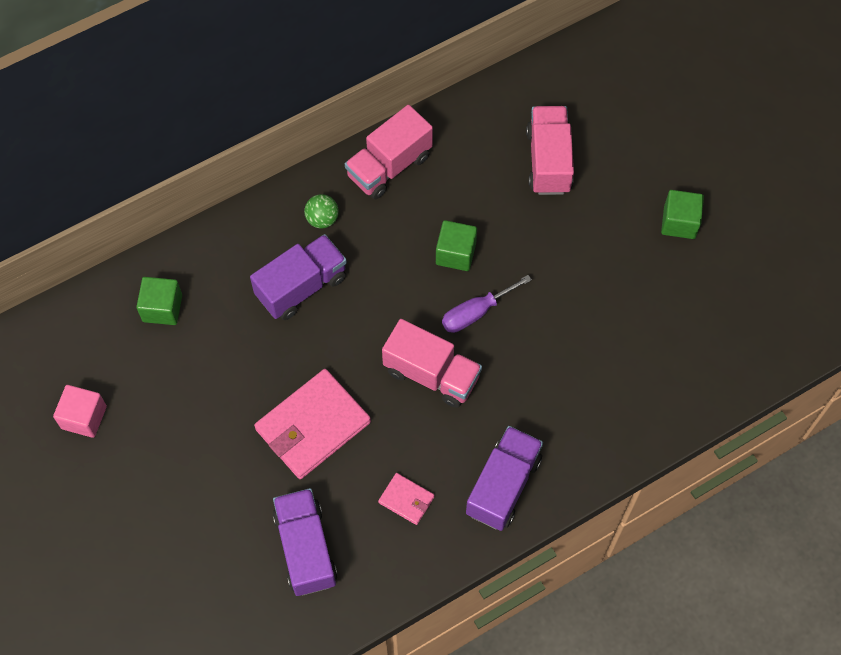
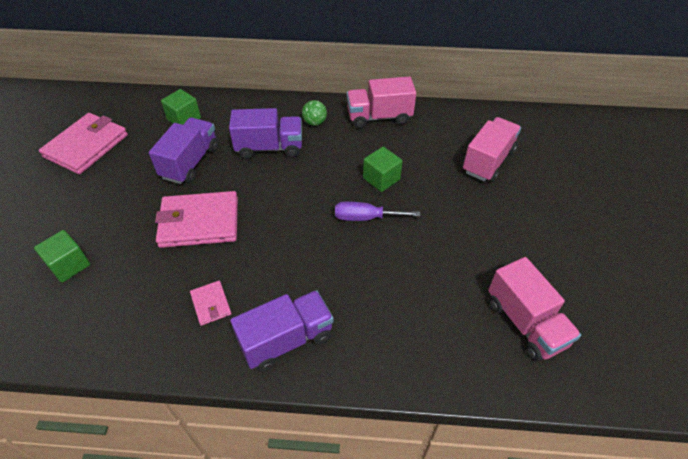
camera: 35 degrees right, 15 degrees down
(84, 417) = (86, 146): pink cube -> pink wallet
(305, 549) = (117, 292): purple truck -> purple truck (190, 162)
(431, 374) = (303, 236): pink truck -> pink truck (525, 323)
(679, 222) = (565, 242): green cube -> green cube (69, 265)

